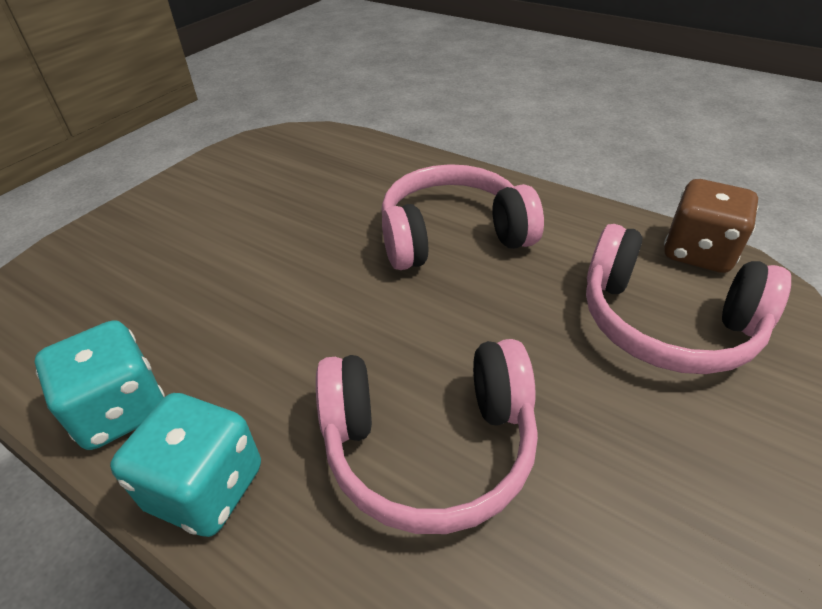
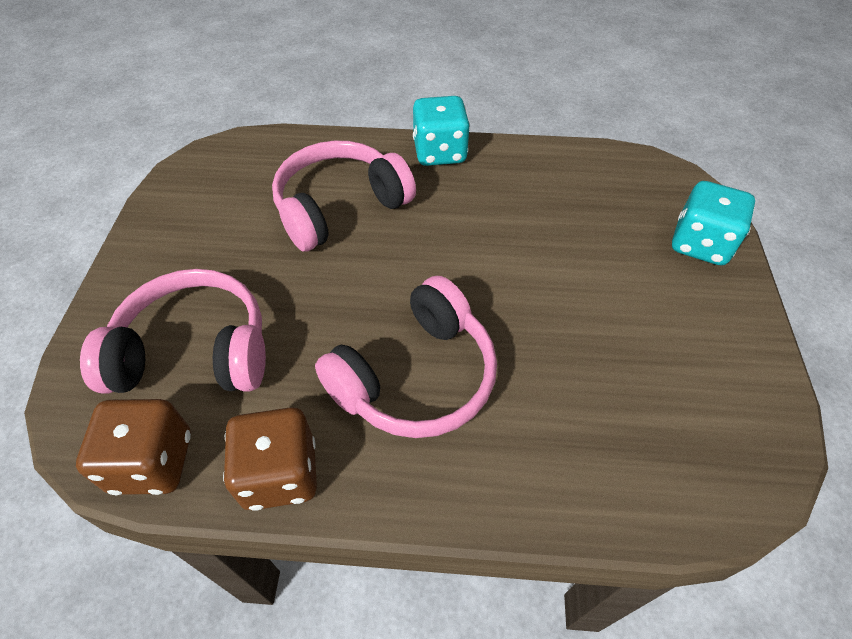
camera: 150 degrees right, 10 degrees up
(120, 410) = (522, 161): turquoise dice -> turquoise dice (700, 244)
(588, 217) = (280, 473): none -> brown dice

